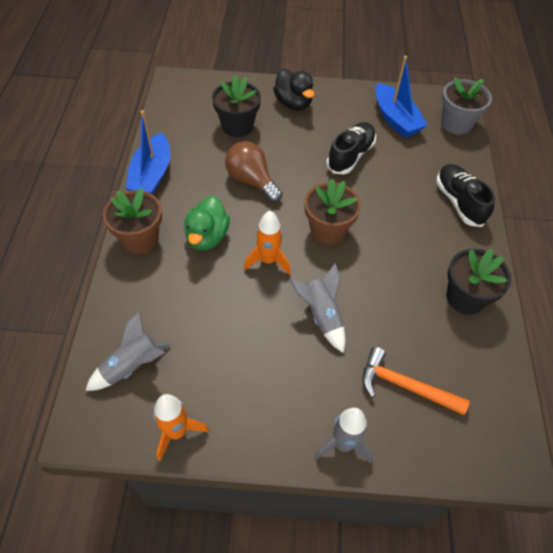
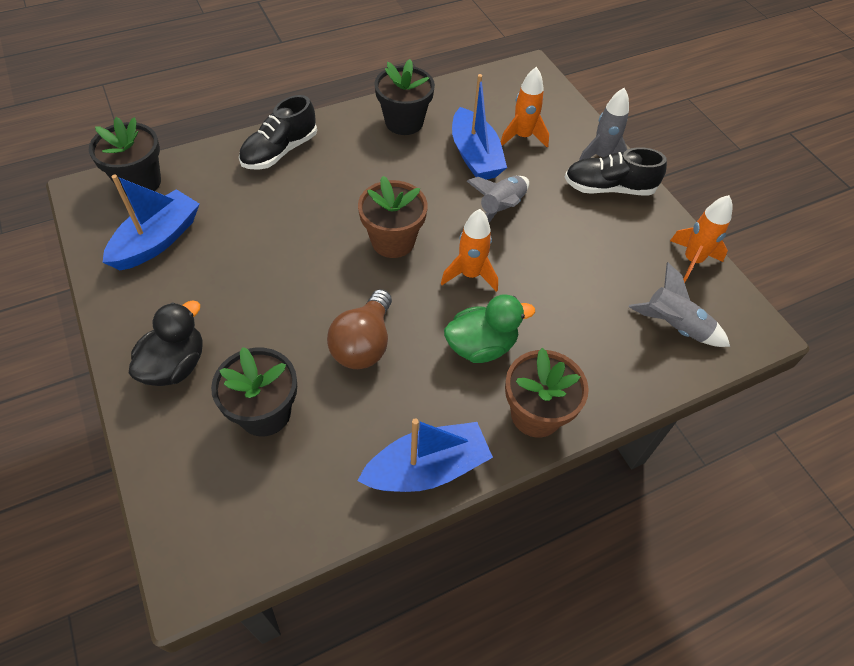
camera: 120 degrees left, 0 degrees up
(350, 156) = (256, 262): black shoe -> black shoe (608, 188)
(395, 330) = (475, 156): none -> blue boat
(405, 386) = (522, 137): orange hammer -> orange rocket
(456, 124) = (139, 182): grey flower pot -> black flower pot

